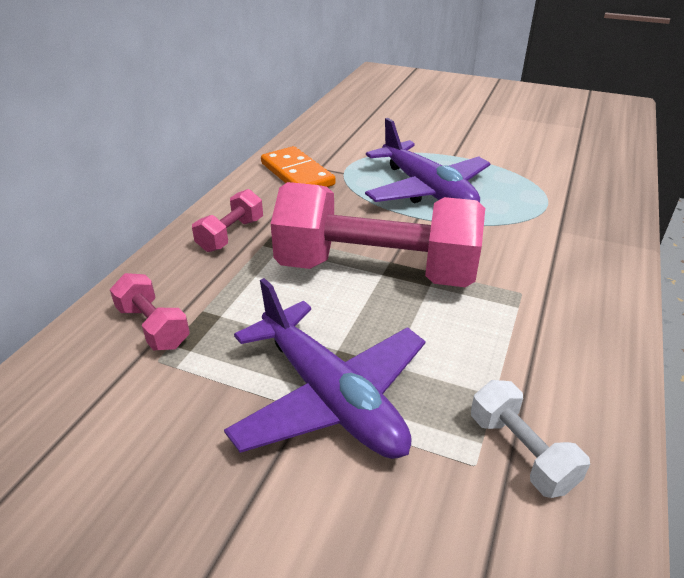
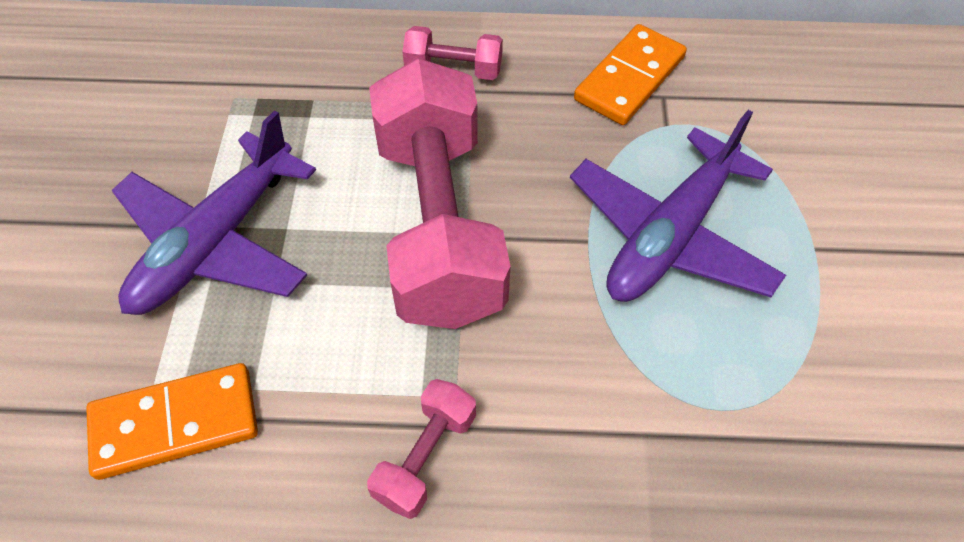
camera: 70 degrees right, 20 degrees up
(153, 327) = (276, 75): pink dumbbell -> pink dumbbell (425, 456)
(520, 452) = (175, 423): white dumbbell -> orange domino

